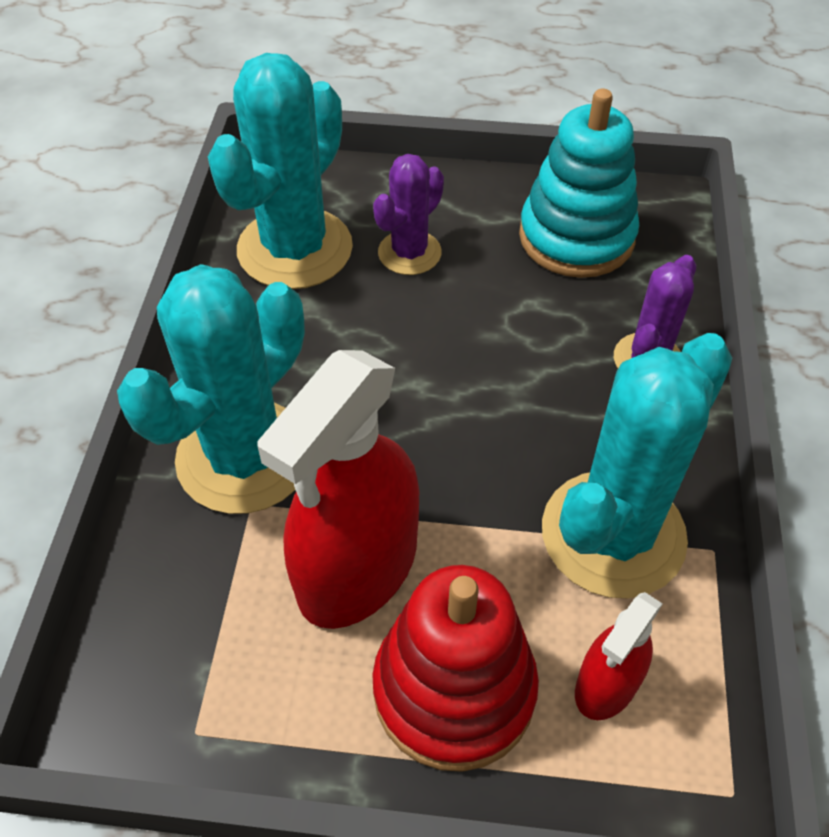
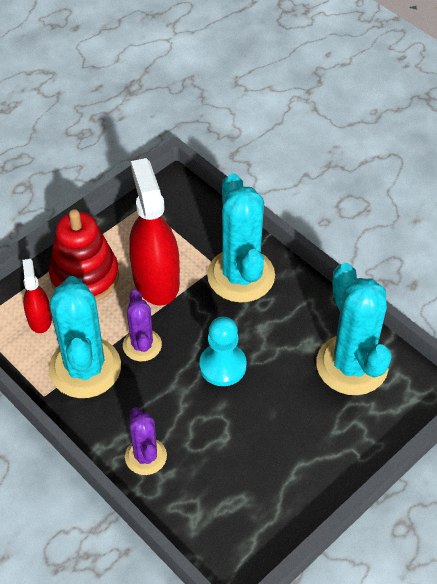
camera: 130 degrees right, 0 degrees up
(409, 253) = (305, 411): purple cactus -> purple cactus (142, 345)
(430, 372) = (222, 366): none -> turquoise pawn
(576, 237) = (248, 496): turquoise stacking toy -> none

